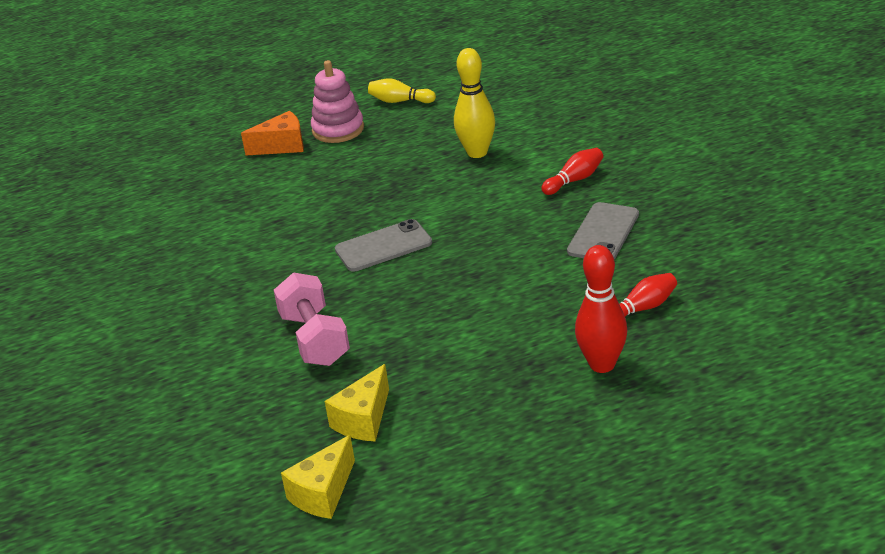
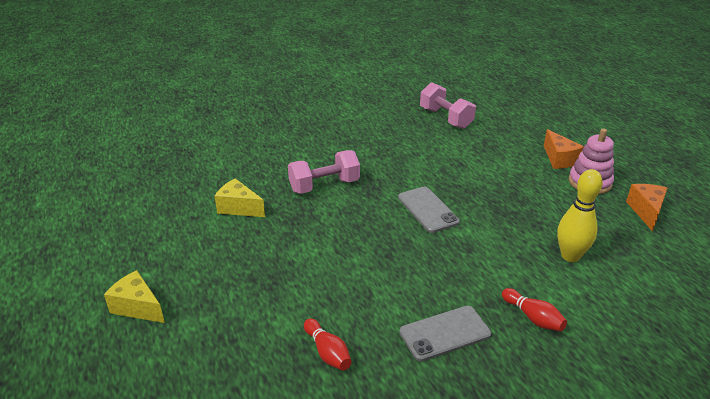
camera: 85 degrees right, 0 degrees up
(145, 233) = (445, 118): none -> pink dumbbell
(323, 493) = (180, 196): yellow cheese -> yellow cheese (137, 307)
(400, 101) = (646, 211): yellow bowling pin -> orange cheese
(602, 364) = (260, 322): red bowling pin -> none
(603, 233) = (445, 333): grey phone -> grey phone turned 45 degrees counterclockwise

